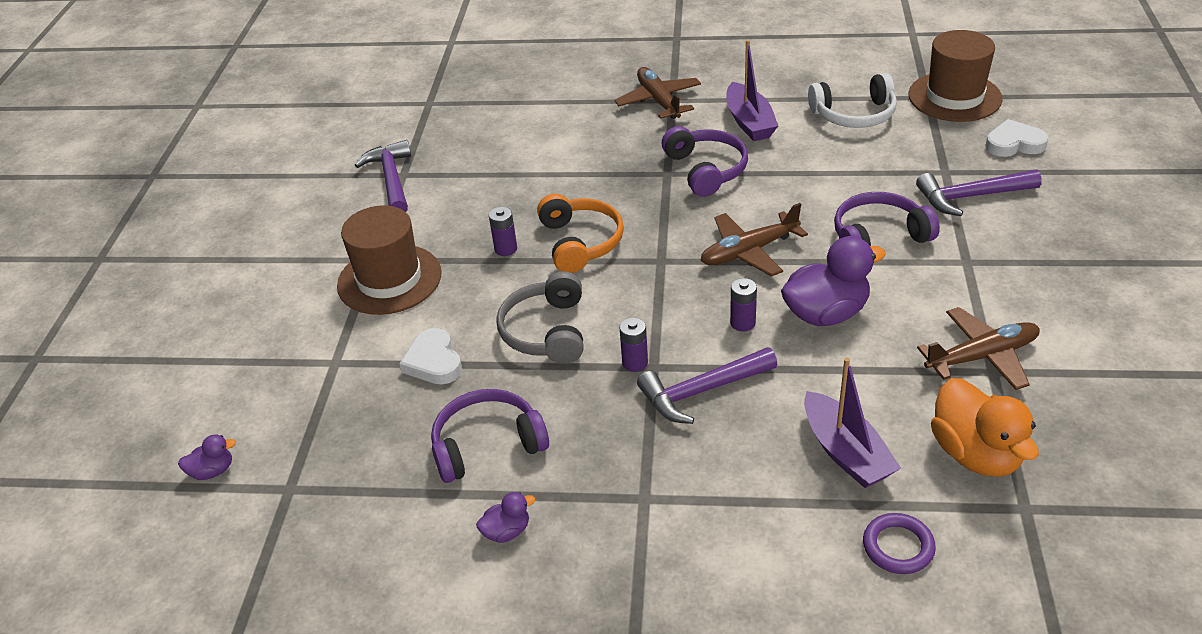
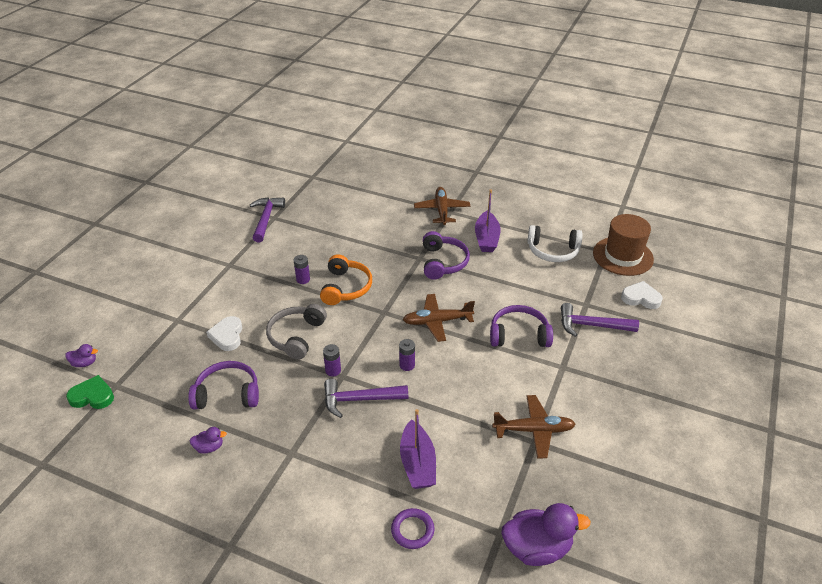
camera: 15 degrees right, 0 degrees up
(258, 517) = (92, 396): none -> green heart
(389, 279) = (231, 279): brown hat -> none
(826, 313) = (458, 374): purple duck -> purple duck (537, 548)
(975, 454) = (492, 489): orange duck -> none

